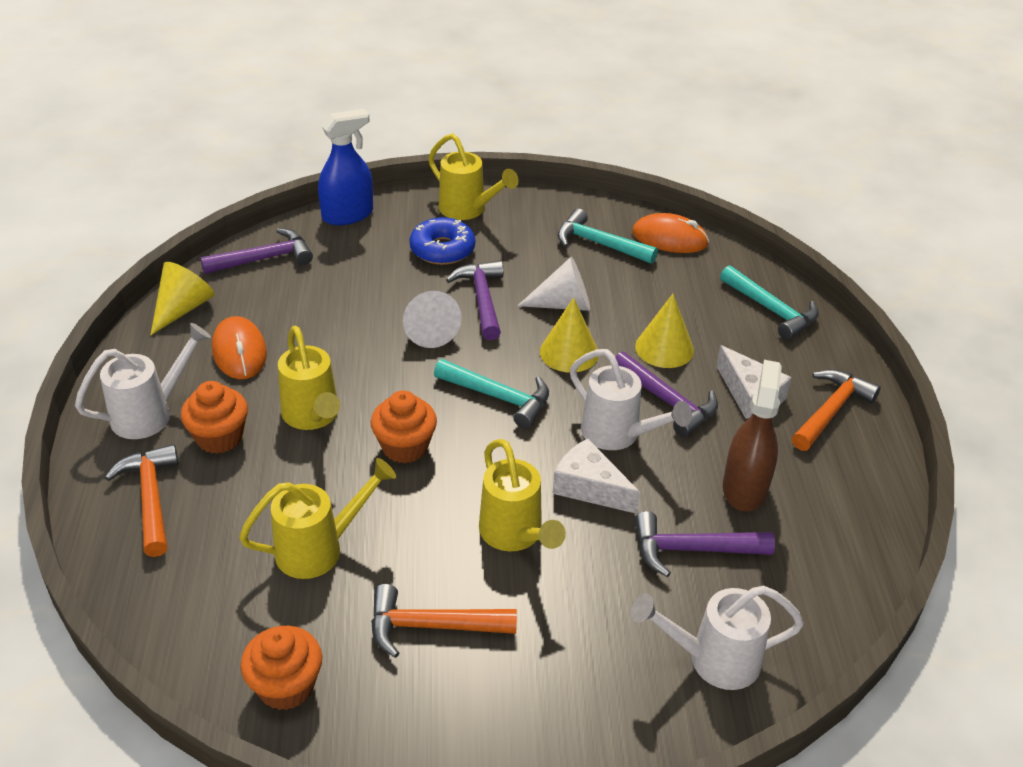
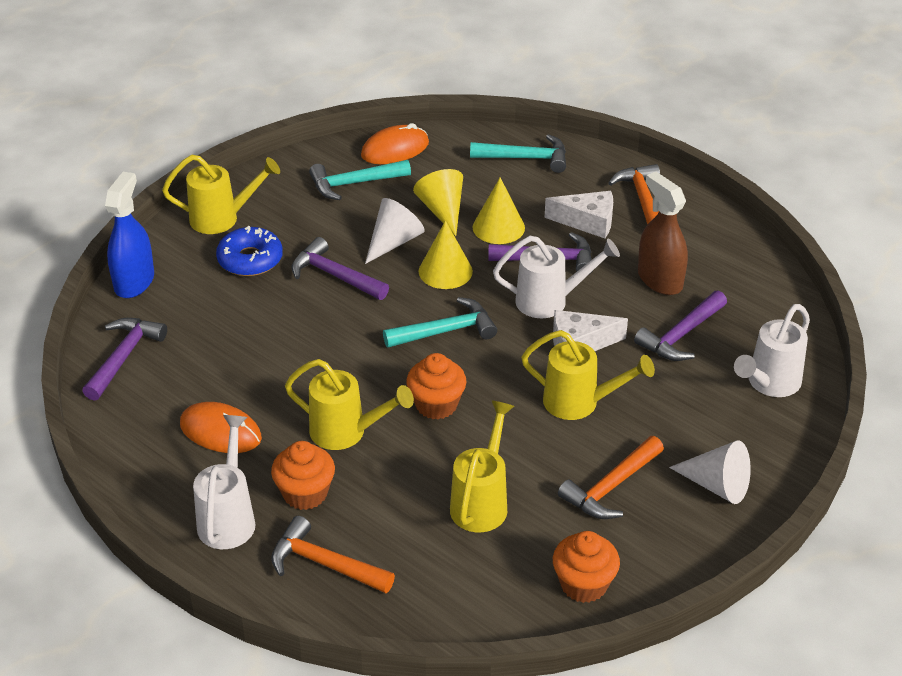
camera: 45 degrees left, 0 degrees up
(182, 309) = (122, 436): yellow cone -> yellow cone (442, 211)
(429, 330) = (331, 321): white cone -> white cone (717, 485)

